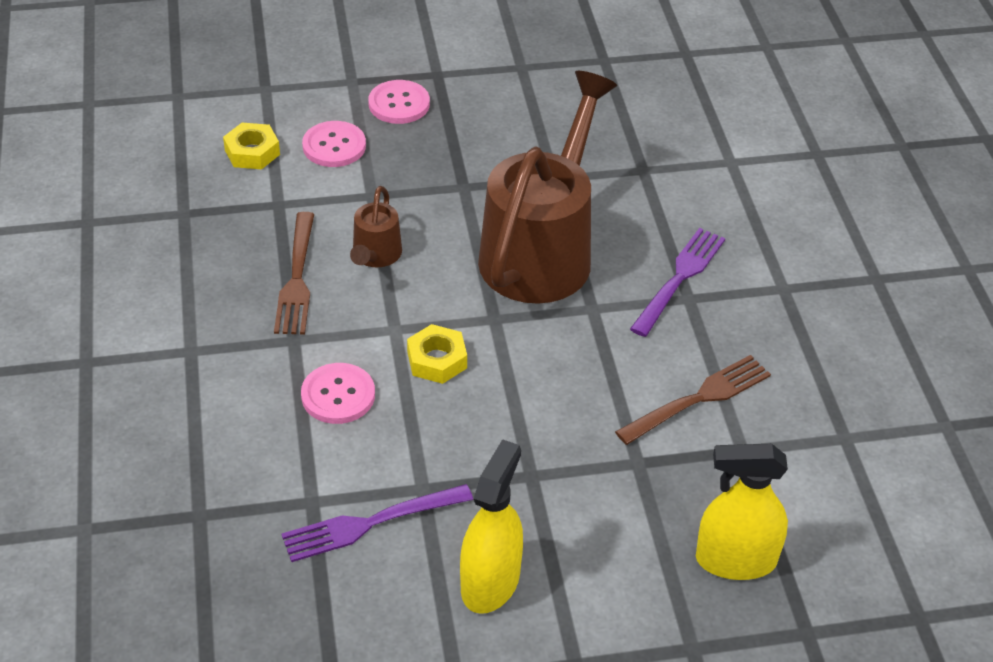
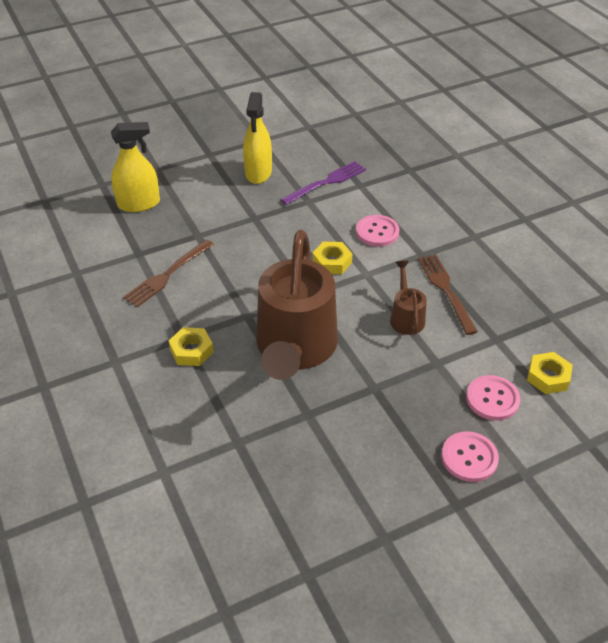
camera: 165 degrees right, 0 degrees up
(679, 278) = (191, 351): purple fork -> yellow nut

